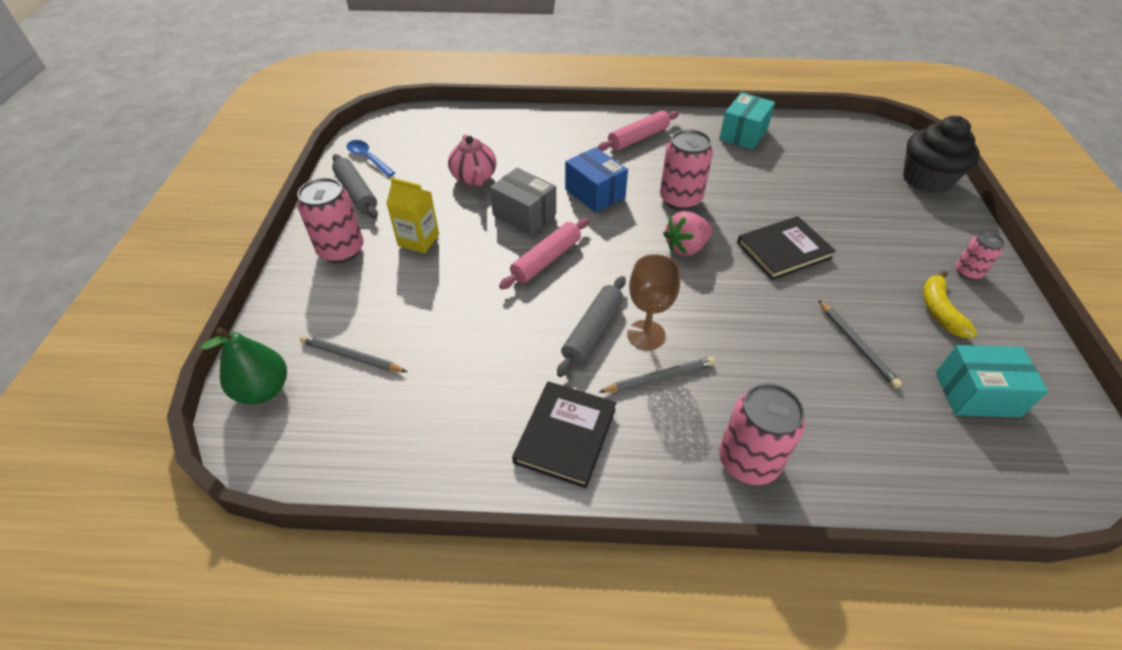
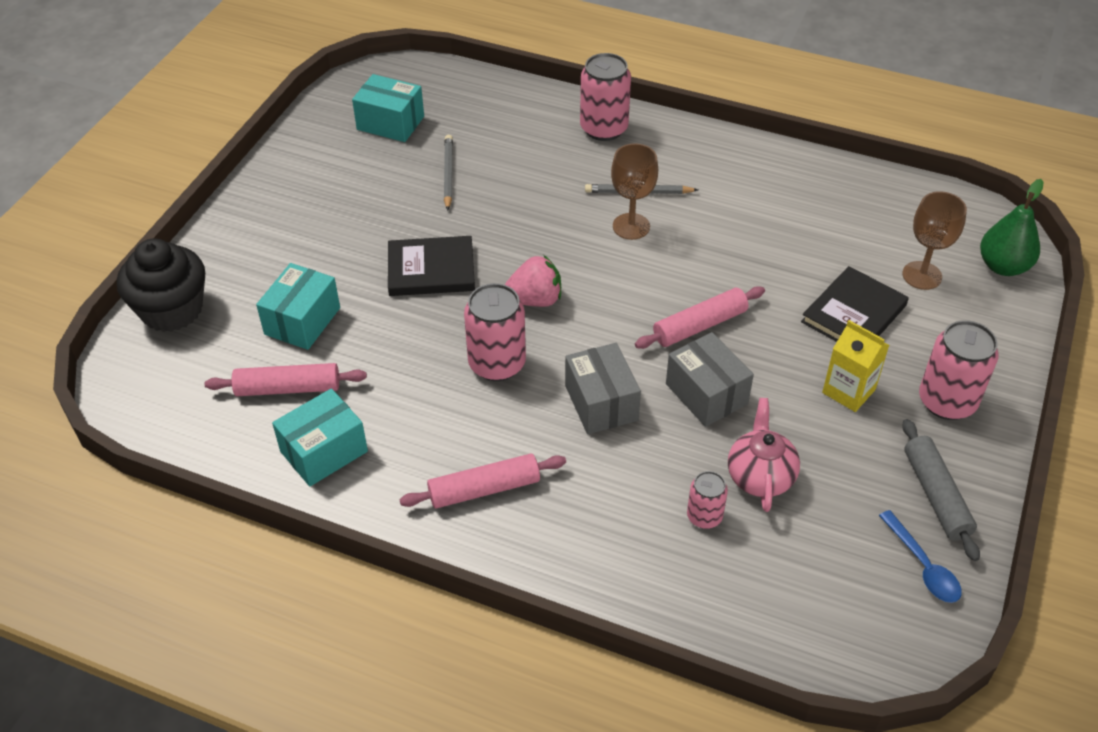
camera: 160 degrees left, 0 degrees up
(351, 357) = (922, 275): grey pencil -> brown goblet
(565, 435) = (736, 174): black book -> black book (854, 314)
(593, 331) = (680, 241): grey rolling pin -> none
(595, 193) = (601, 403): blue box -> grey box
(798, 157) = (288, 388): none -> pink rolling pin
(835, 193) = (302, 321): none -> turquoise box
(939, 311) = (344, 180): yellow banana -> none
(968, 272) = (272, 203): pink can -> pink can (704, 516)

